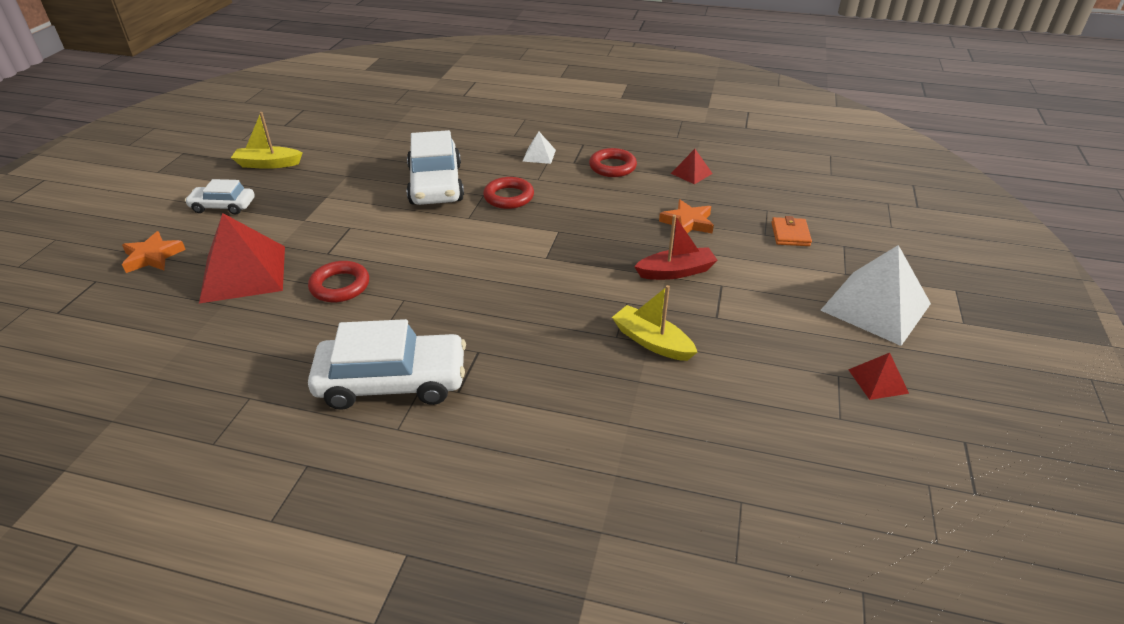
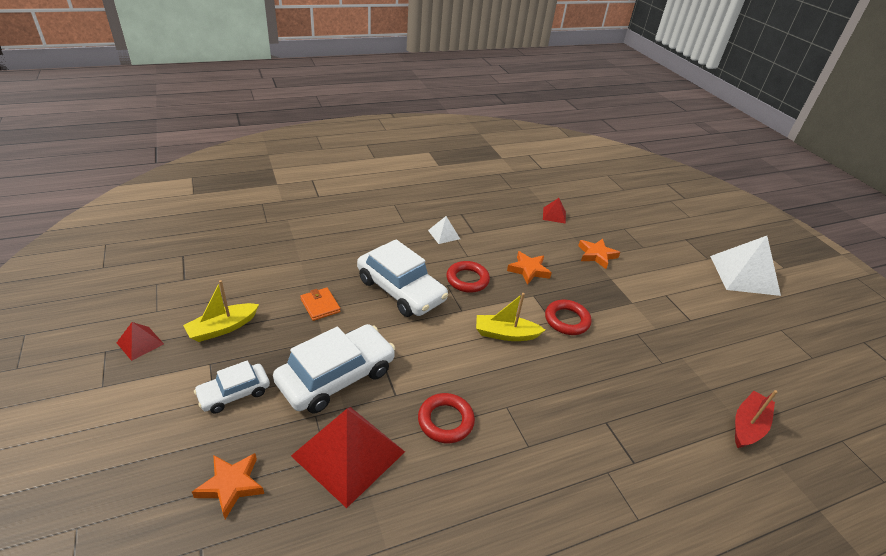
camera: 40 degrees left, 0 degrees up
(392, 381) = (587, 483): white car -> white car (336, 376)
(585, 210) = (528, 270): none -> orange star
(612, 167) = (503, 227): red ring -> red ring (567, 320)
(652, 342) = (683, 356): yellow boat -> yellow boat (505, 334)
(676, 272) = (634, 296): red boat -> red boat (748, 426)
(790, 234) = (654, 242): orange wallet -> orange wallet (320, 306)
(878, 381) = (798, 324): red pyramid -> red pyramid (140, 343)

